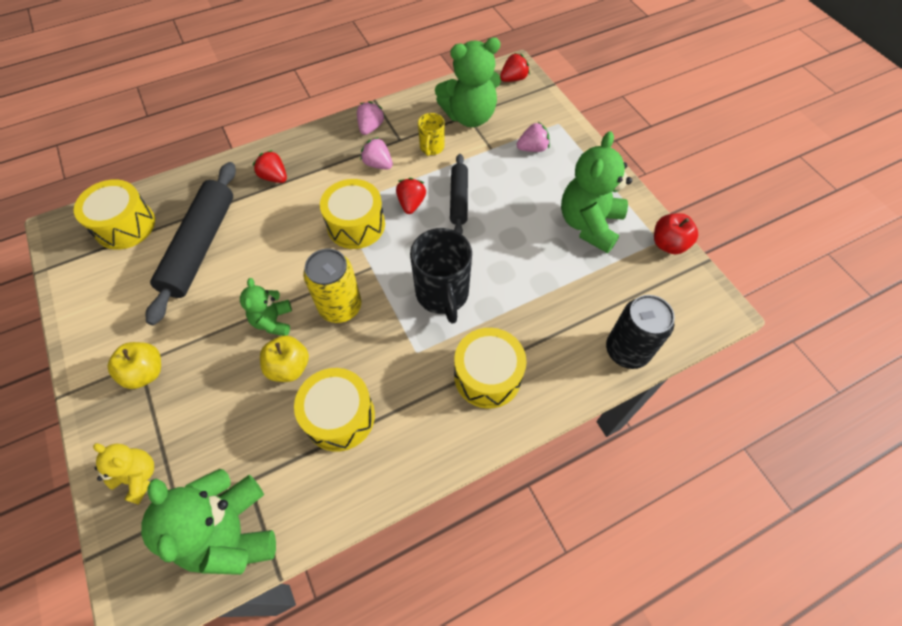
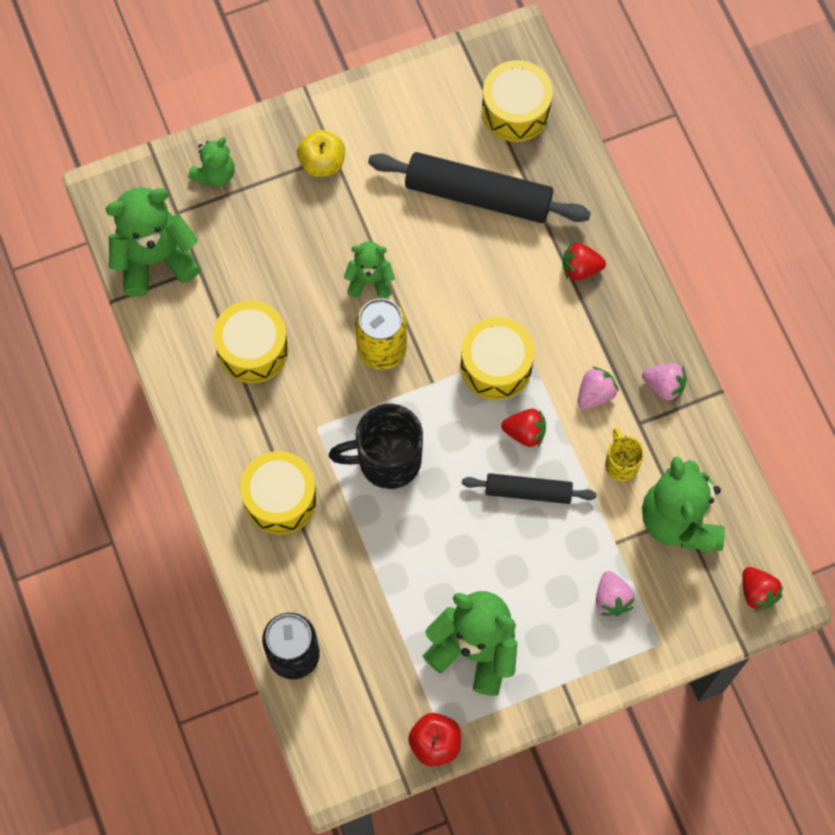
camera: 95 degrees right, 10 degrees up
(138, 477) = (215, 174): yellow teddy bear -> green teddy bear
(274, 177) = (580, 268): red strawberry -> red strawberry turned 135 degrees counterclockwise
(289, 367) = (313, 299): yellow apple -> none
(431, 148) = (621, 464): yellow mug -> yellow mug turned 60 degrees clockwise

